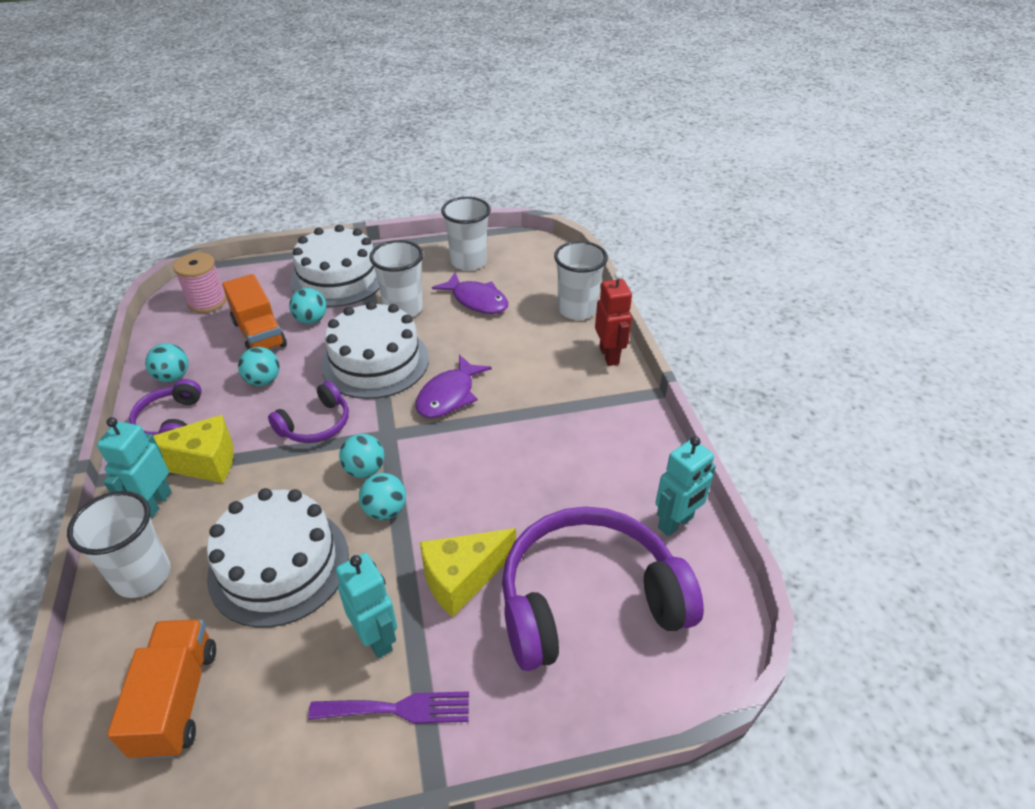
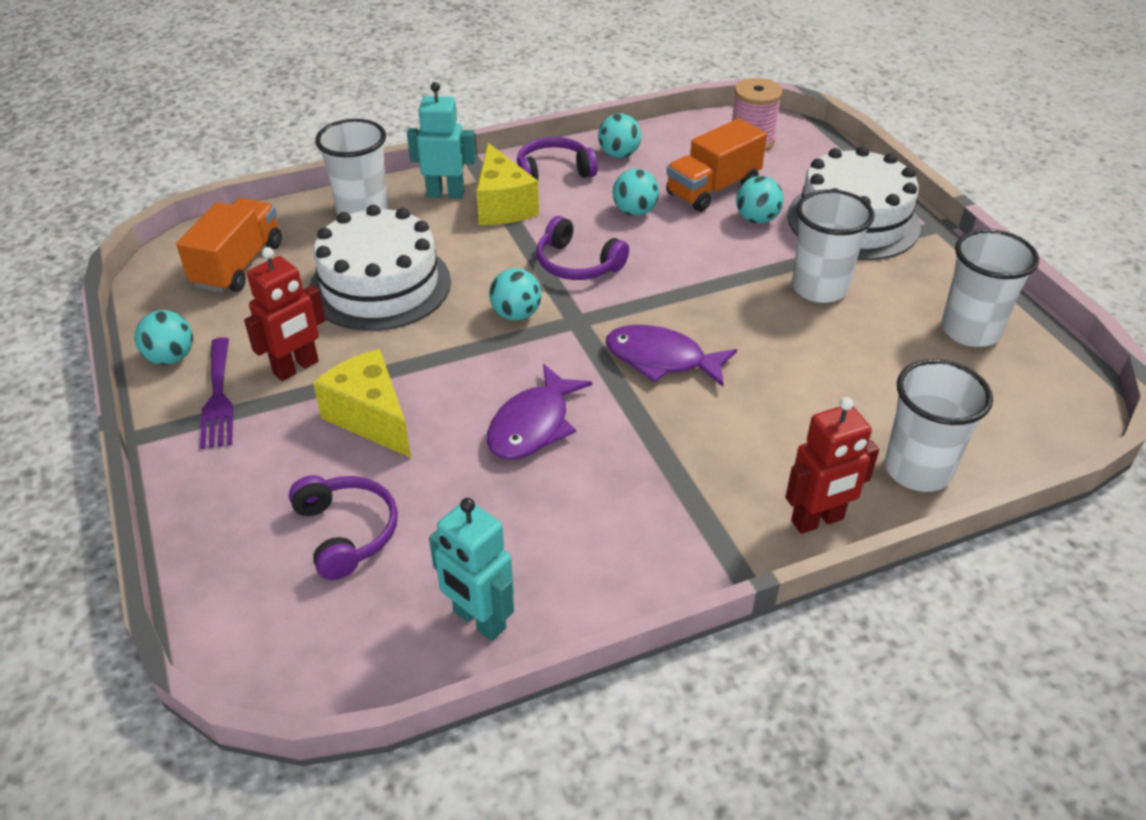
camera: 80 degrees right, 0 degrees up
(177, 700) = (238, 265): orange truck -> orange truck turned 60 degrees counterclockwise
(375, 362) = (701, 285): white cake -> none
(376, 638) = (296, 368): turquoise robot -> red robot
(385, 510) = (459, 341): turquoise ball -> turquoise ball (171, 358)
(477, 300) = (877, 354): purple fish -> purple fish (533, 425)
(588, 599) = (347, 532): purple headphones -> purple headphones, size x0.49

